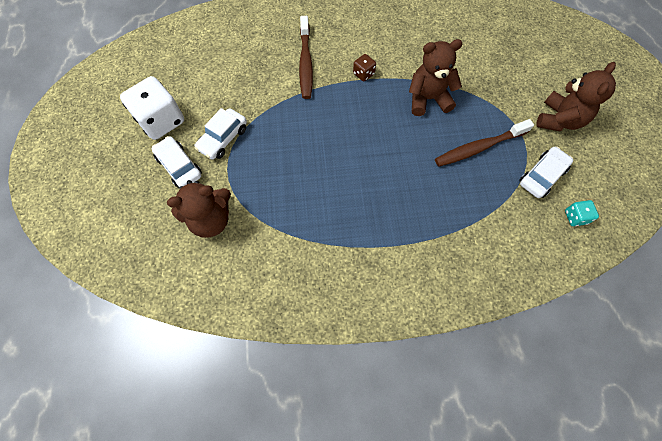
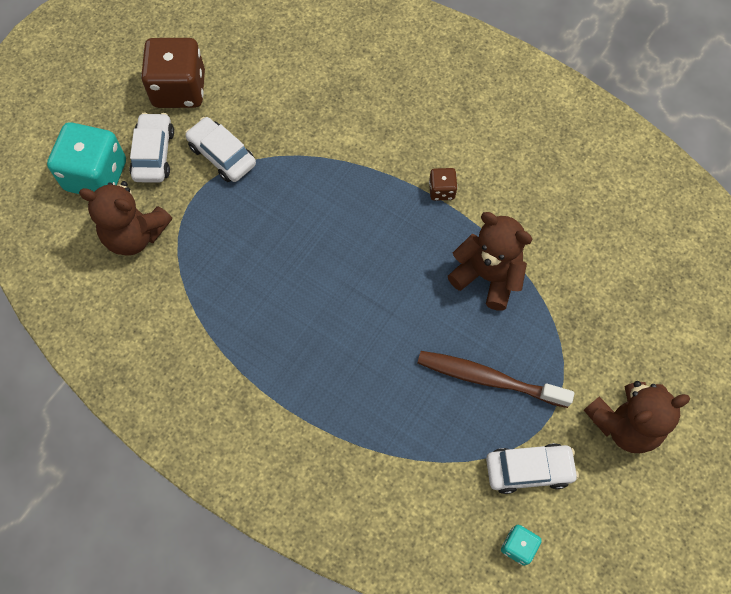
camera: 40 degrees right, 0 degrees up
(152, 204) = (96, 176): none -> turquoise dice
(161, 121) = (179, 89): white dice -> brown dice
(223, 139) = (222, 155): white car -> white car turned 60 degrees clockwise
(305, 63) = (388, 129): brown toothbrush -> none

